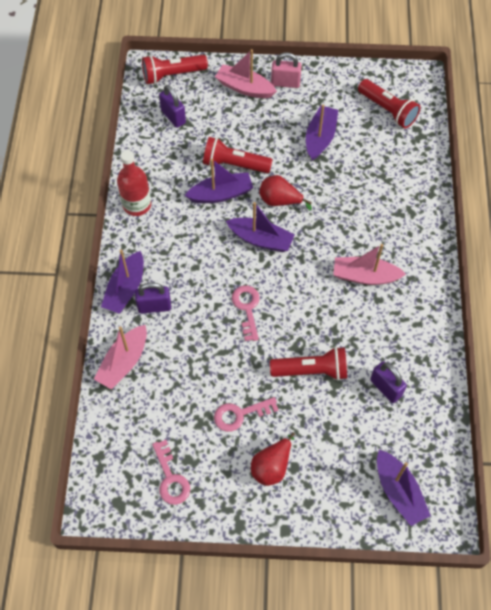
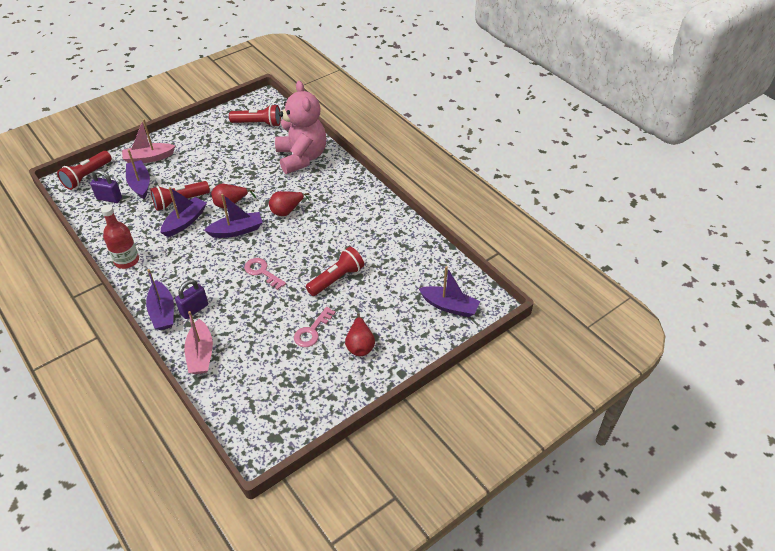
camera: 40 degrees left, 15 degrees down
(170, 478) = (298, 397): pink key -> none
(285, 83) = (176, 142): pink padlock -> none
(320, 138) = (227, 158): purple boat -> purple boat (140, 184)
(329, 249) = (287, 211): none -> red pear
(365, 276) = (323, 212): pink boat -> none
(385, 388) = (391, 260): purple padlock -> none
(398, 188) = (301, 157): none -> pink teddy bear

